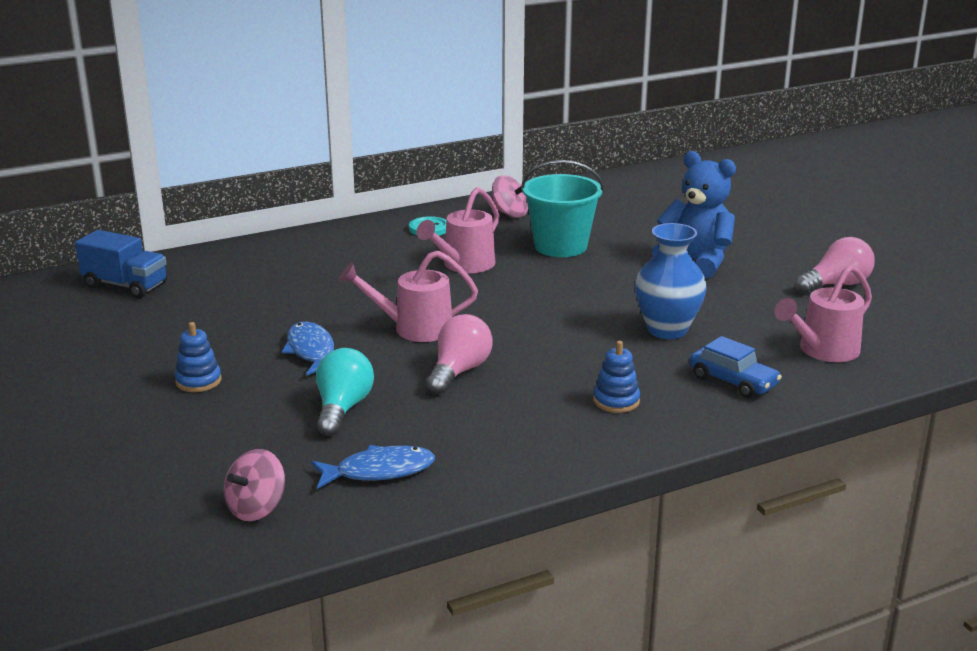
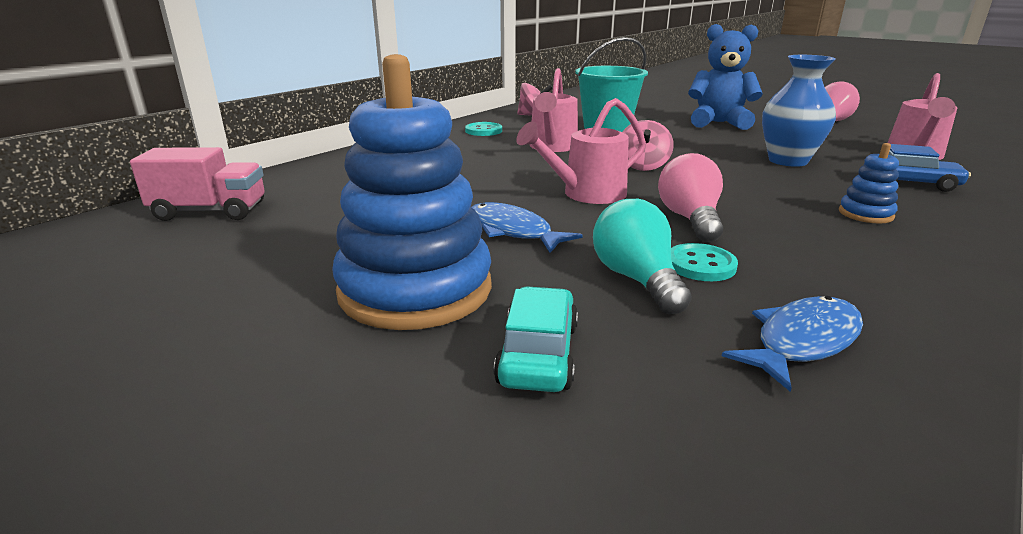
camera: 25 degrees left, 0 degrees up
(125, 285) = (210, 211): blue truck -> pink truck
(198, 381) = (415, 289): blue stacking toy -> blue stacking toy, size x2.36
(221, 437) = (538, 354): none -> turquoise car
(256, 508) = (747, 457): pink spinning top -> pink spinning top (643, 166)
(402, 409) = (700, 265): none -> turquoise button

